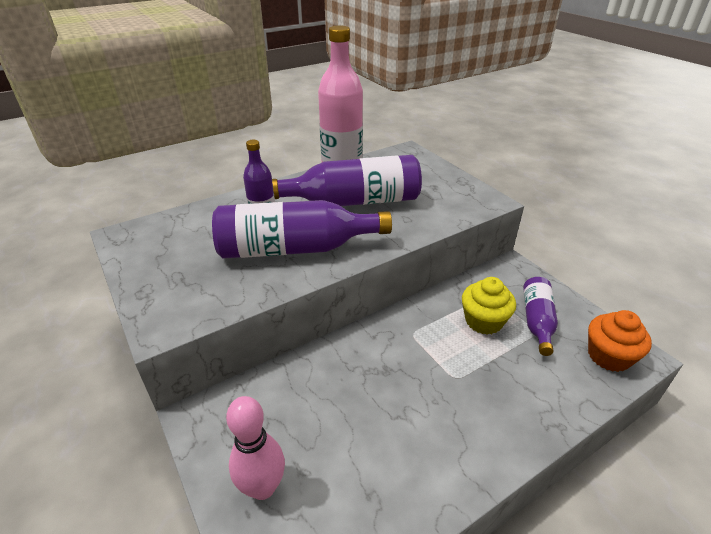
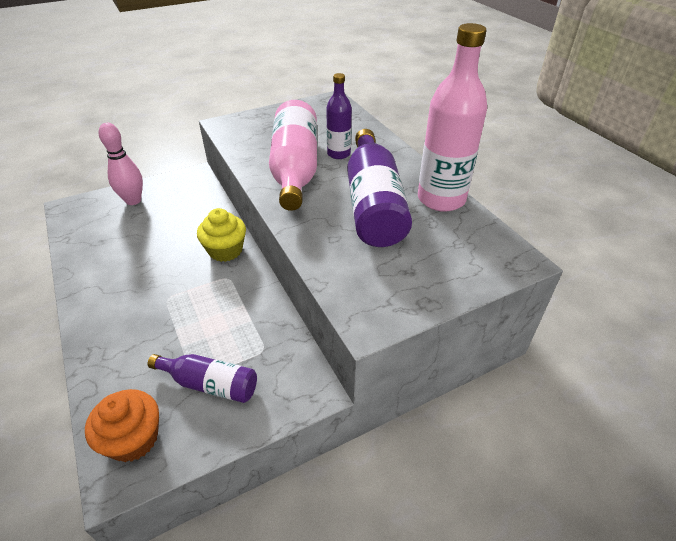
camera: 95 degrees right, 5 degrees up
(295, 249) = (295, 169): purple bottle -> pink bottle
(483, 321) = (226, 334): yellow cupcake -> yellow cupcake (225, 250)

